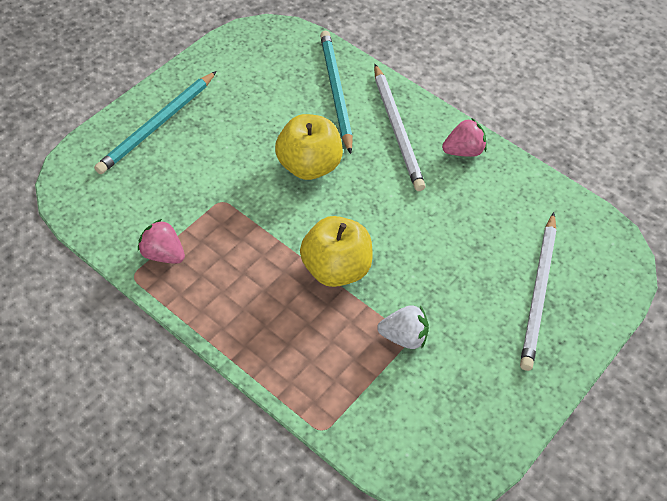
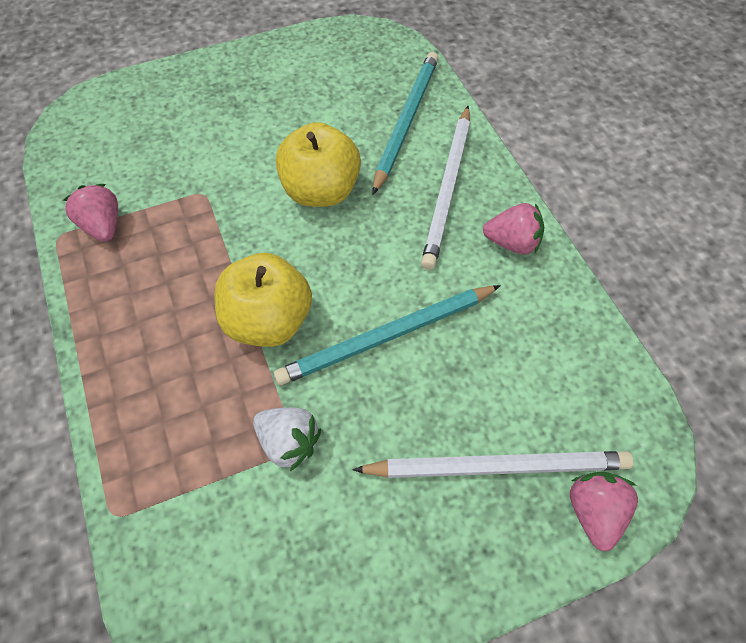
camera: 30 degrees right, 5 degrees up
(157, 125) = (197, 92): turquoise pencil -> turquoise pencil (386, 337)
(538, 293) = (497, 466): white pencil -> white pencil turned 135 degrees counterclockwise
(607, 293) = (594, 512): none -> pink strawberry

